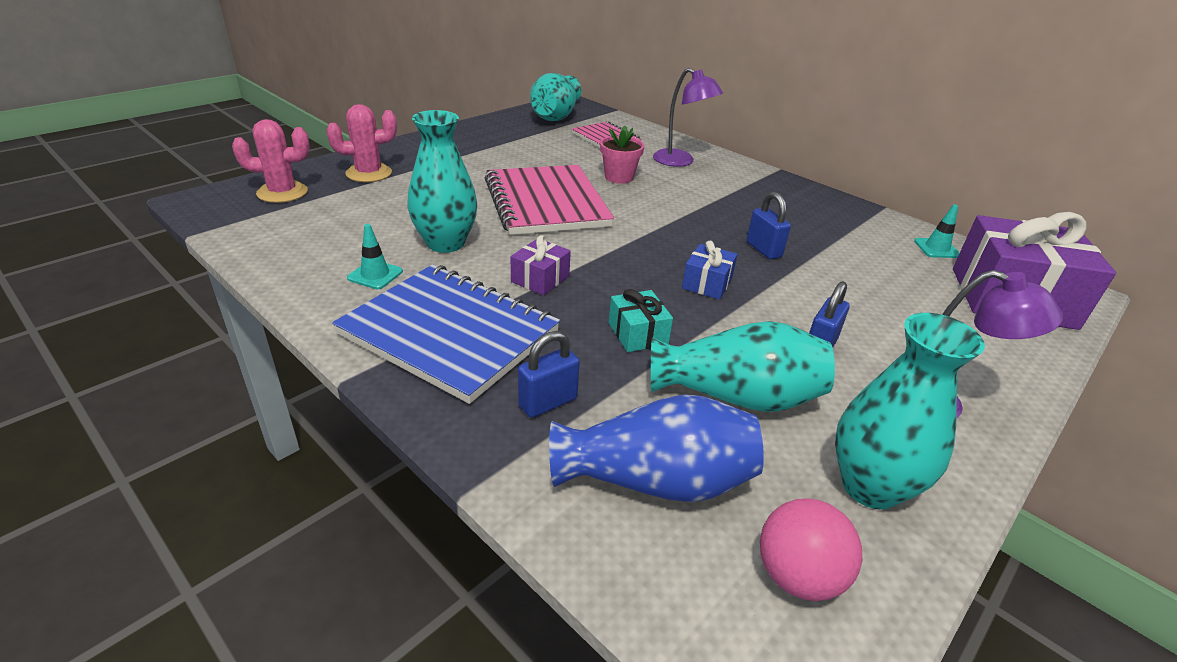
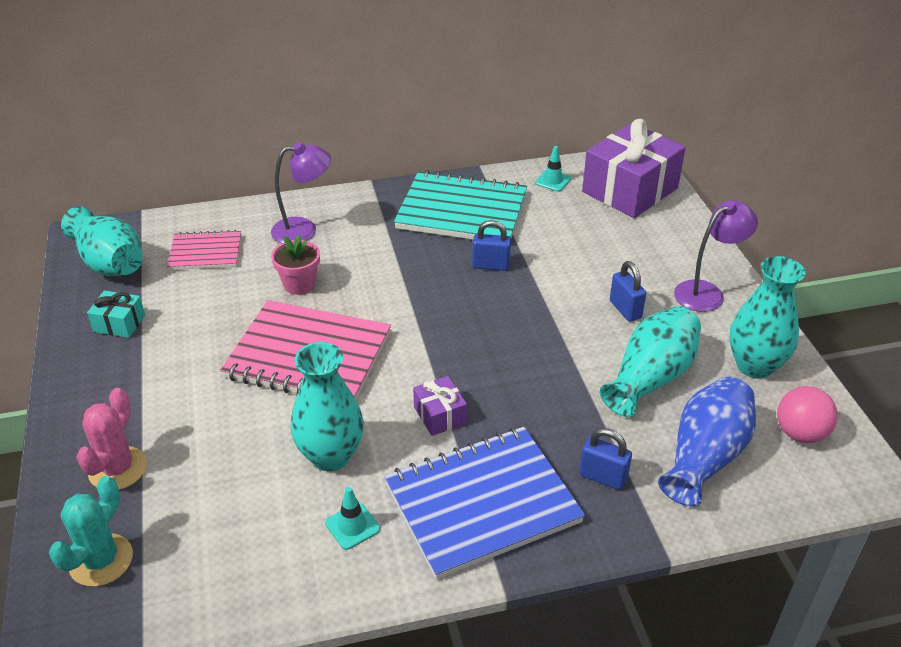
camera: 55 degrees left, 5 degrees up
(282, 192) = (101, 560): pink cactus -> turquoise cactus
(548, 402) = (602, 477): blue padlock -> blue padlock turned 60 degrees counterclockwise
(638, 333) = (553, 392): turquoise gift -> turquoise gift (119, 323)
(707, 283) = (514, 322): blue gift -> none
(811, 216) = (462, 211): none -> turquoise notebook

